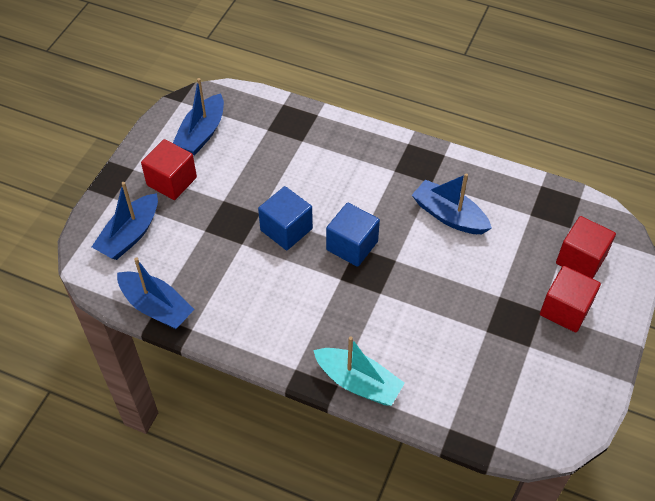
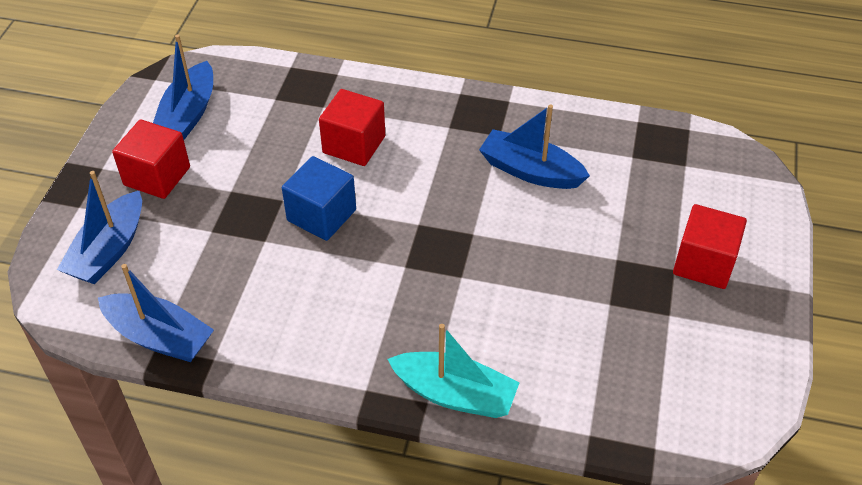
camera: 10 degrees left, 5 degrees down
(352, 245) = (412, 223): blue cube -> none
(581, 259) = (708, 200): red cube -> red cube (354, 144)

